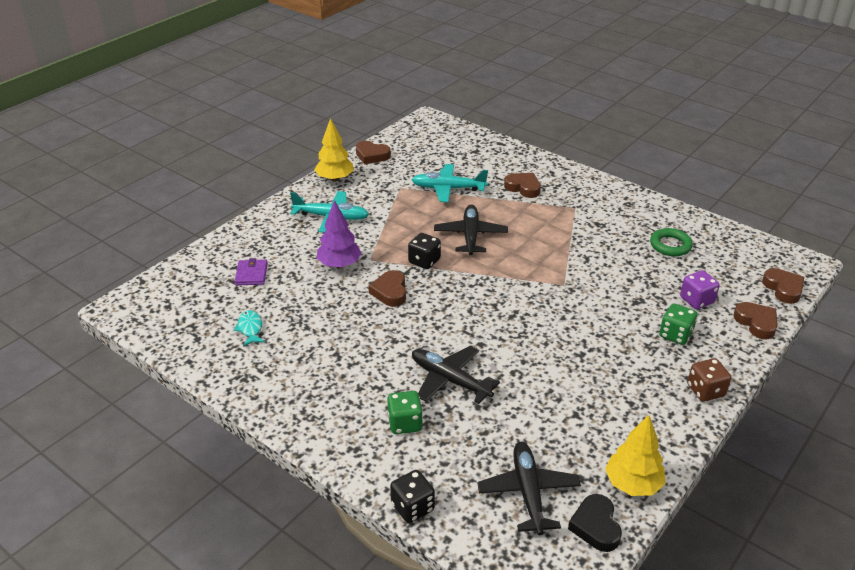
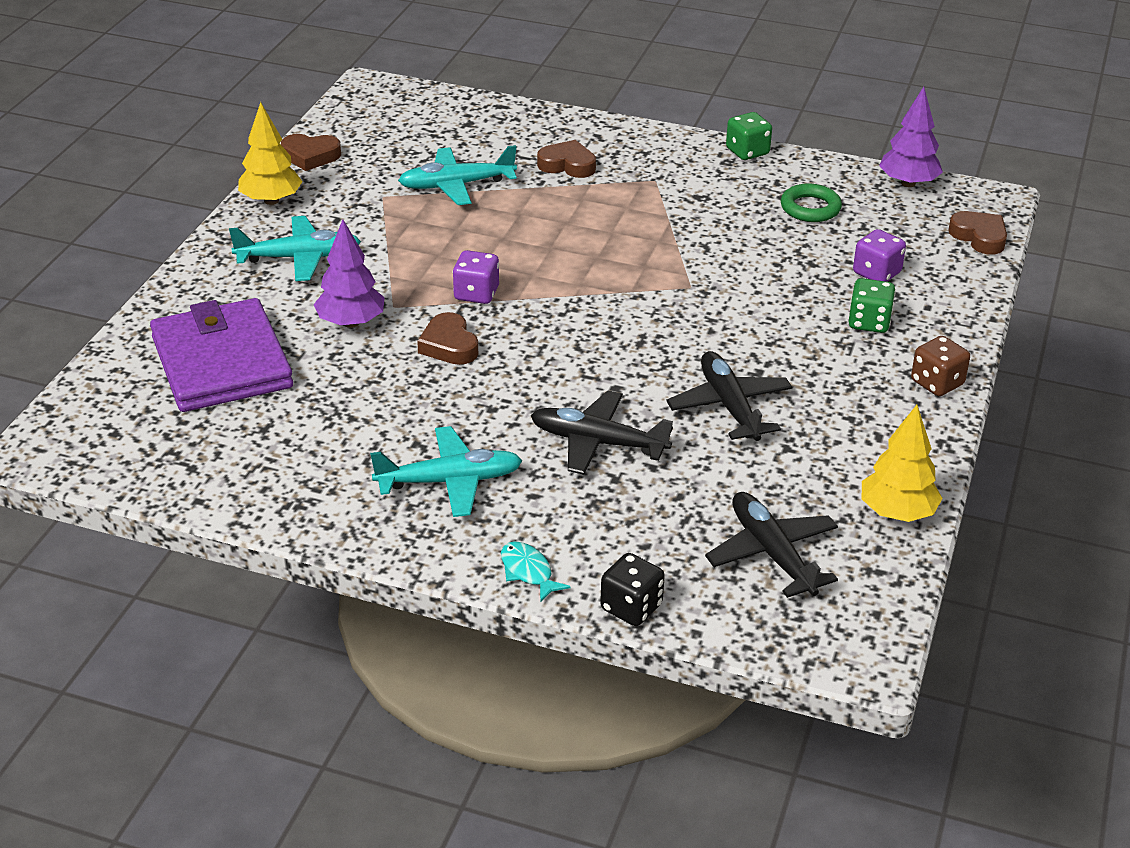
camera: 20 degrees left, 0 degrees up
(250, 328) = (266, 437): turquoise fish -> turquoise fish (528, 572)
(251, 274) = (221, 362): purple wallet -> purple wallet, size x2.45
(342, 385) = (449, 481): none -> turquoise plane
(405, 423) = (565, 510): green dice -> green dice (747, 152)
(424, 261) = (476, 294): black dice -> purple dice
(470, 236) = (525, 246): black plane -> black plane (729, 406)
(595, 526) = (874, 571): black heart -> none
(747, 240) = (908, 183): none -> purple tree
(756, 323) = (964, 287): brown heart -> none

